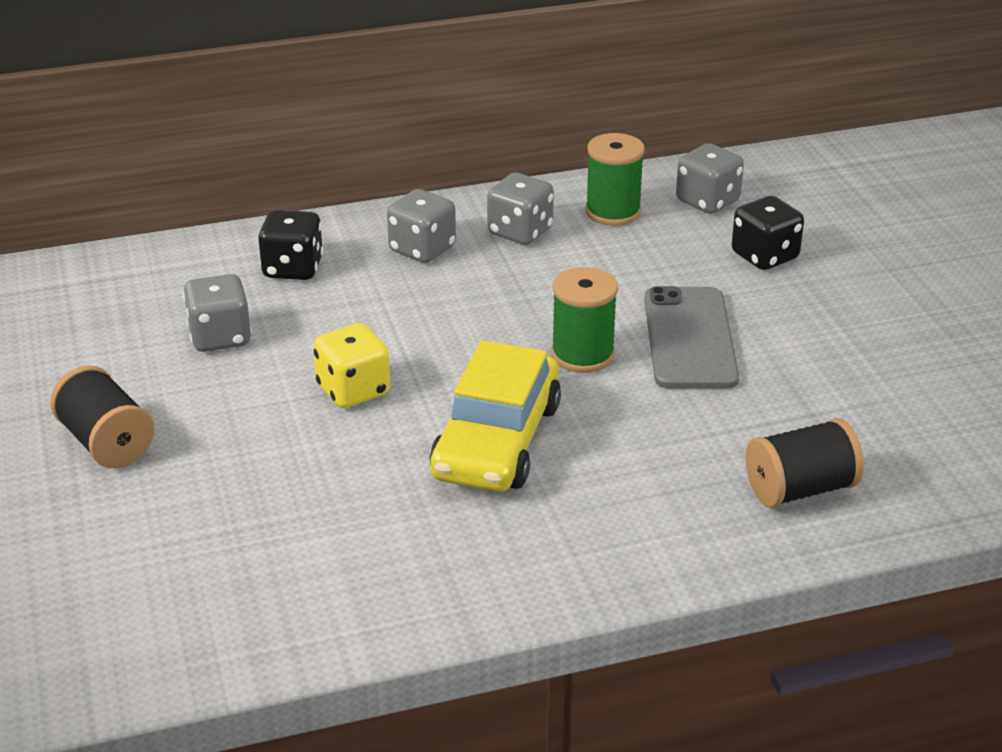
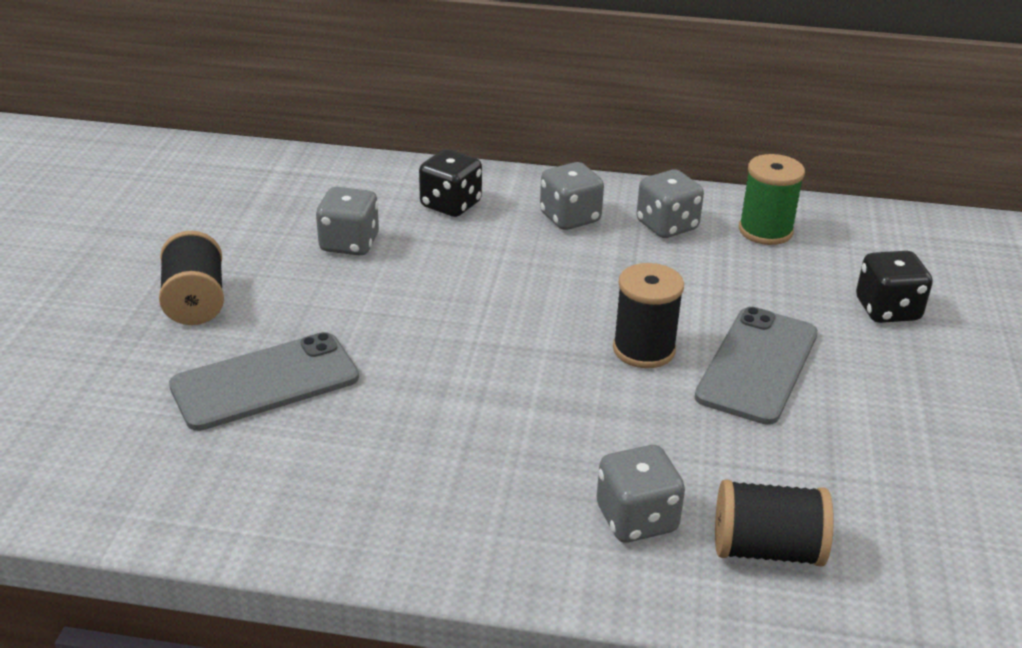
camera: 25 degrees right, 0 degrees up
(249, 496) = (265, 382): none -> grey phone
(353, 390) = (420, 319): yellow dice -> none
(496, 440) = (507, 402): yellow car -> none
(582, 355) = (644, 349): green spool -> black spool
(707, 201) = (864, 245): grey dice -> grey dice (636, 519)

